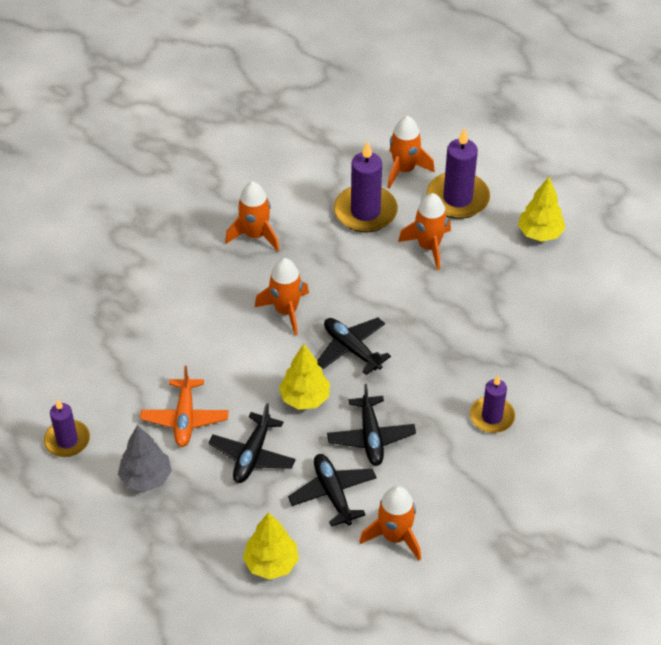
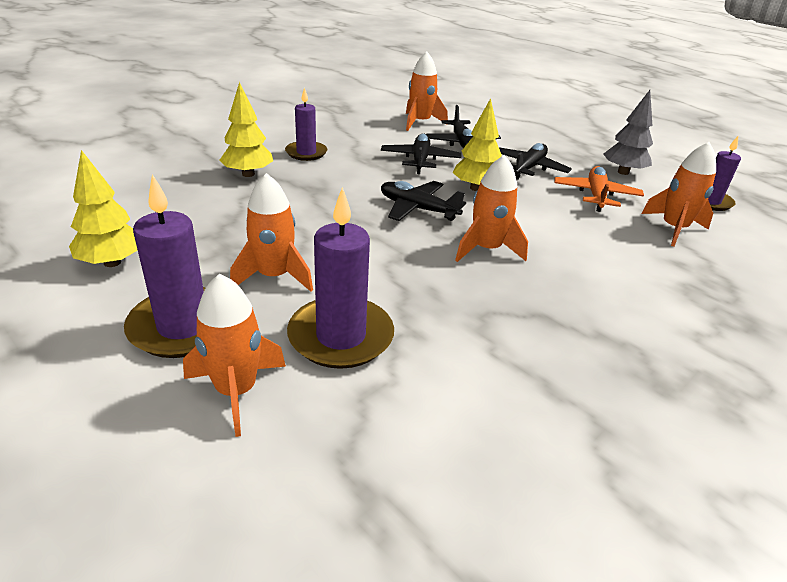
camera: 170 degrees left, 15 degrees down
(255, 235) = (524, 337): orange rocket -> orange rocket (673, 229)
(271, 563) = (514, 127): yellow tree -> yellow tree (248, 174)
(352, 349) = (418, 209): black plane -> black plane turned 150 degrees clockwise

